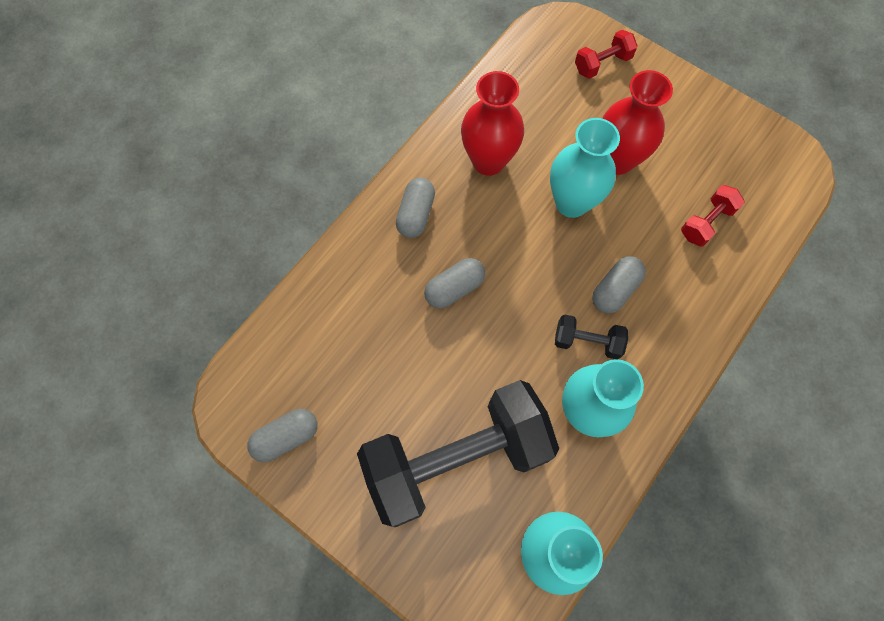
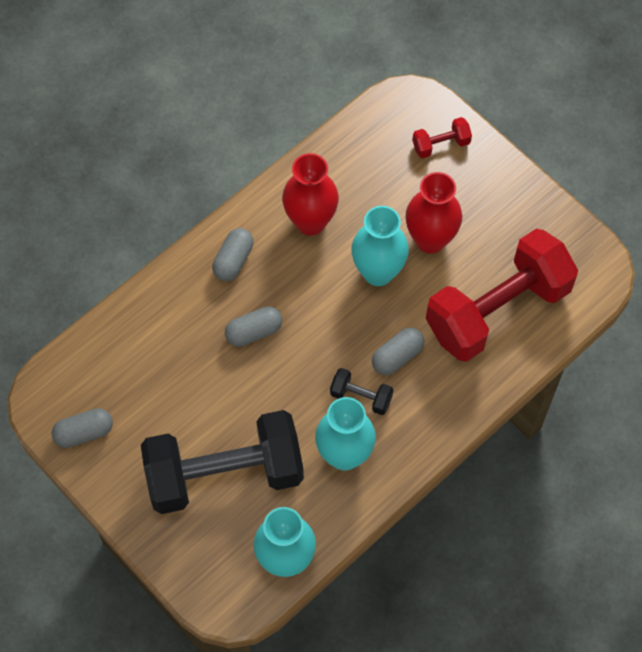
camera: 10 degrees right, 5 degrees down
(706, 222) = (497, 310): red dumbbell -> red dumbbell, size x2.49

